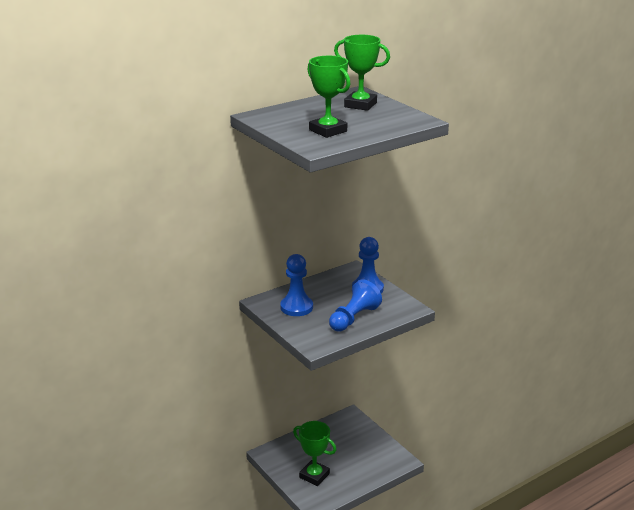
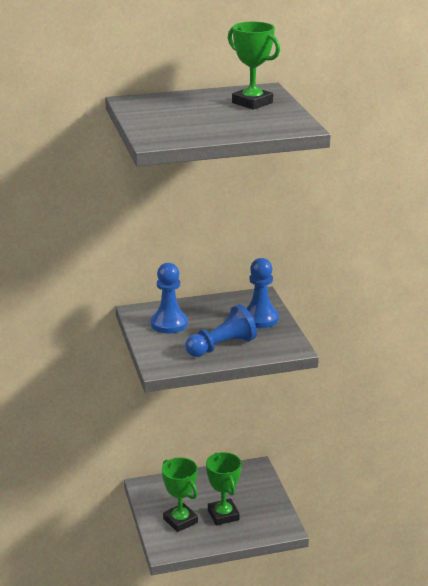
camera: 20 degrees right, 0 degrees up
(328, 131) = (186, 125): green trophy -> green trophy (223, 515)

